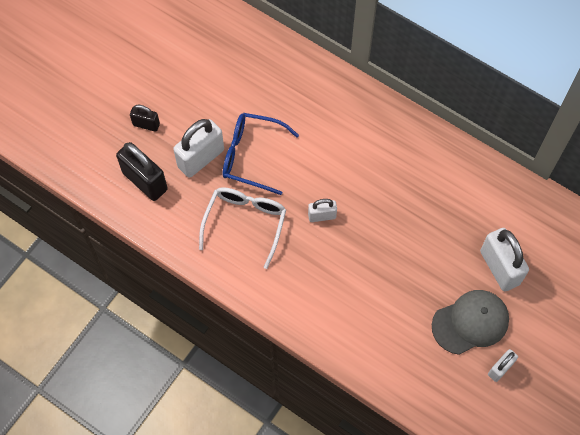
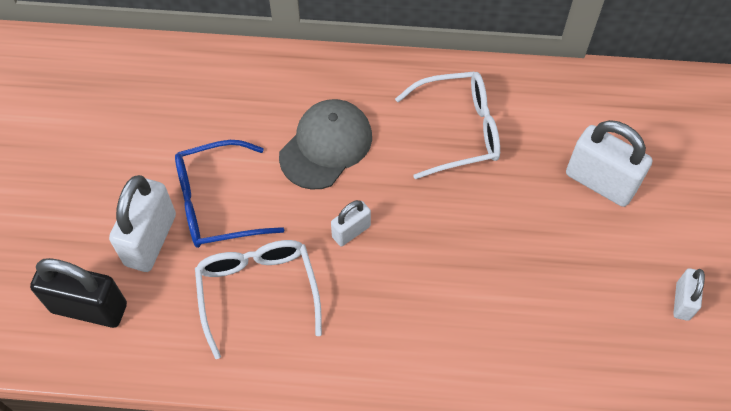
camera: 30 degrees left, 5 degrees down
(146, 124) = (51, 233): black padlock -> none
(429, 186) = (458, 130): none -> white glasses
(470, 322) = (611, 265): grey cap -> grey cap (326, 146)

